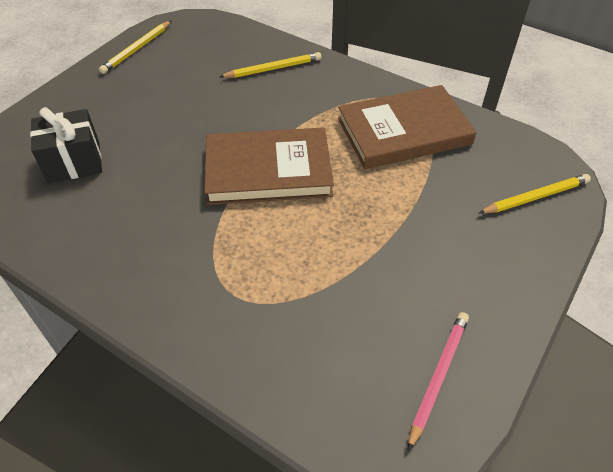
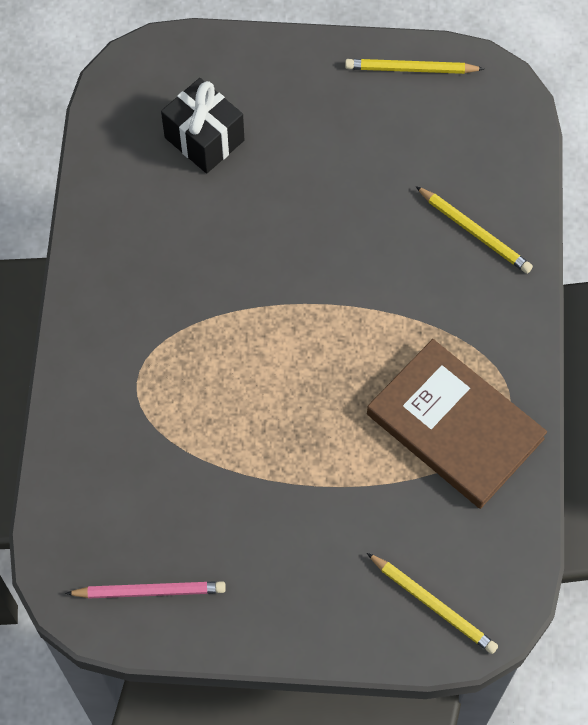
camera: 60 degrees right, 15 degrees up
(268, 170) = (305, 322): brown book -> none

